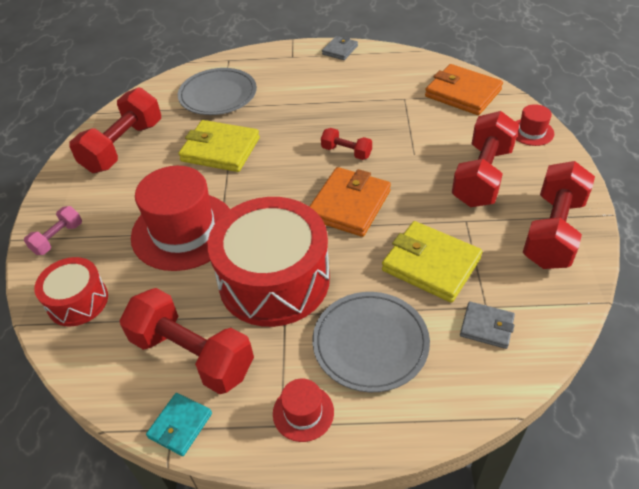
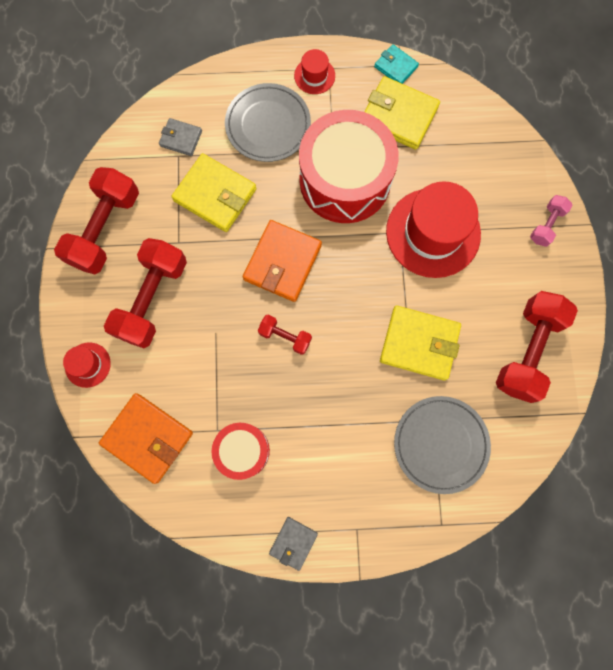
camera: 175 degrees right, 30 degrees up
(78, 301) = (502, 160): red drum -> red drum (242, 451)
(180, 425) = (395, 67): turquoise wallet -> turquoise wallet turned 75 degrees counterclockwise
(192, 354) = (398, 116): red dumbbell -> yellow wallet

